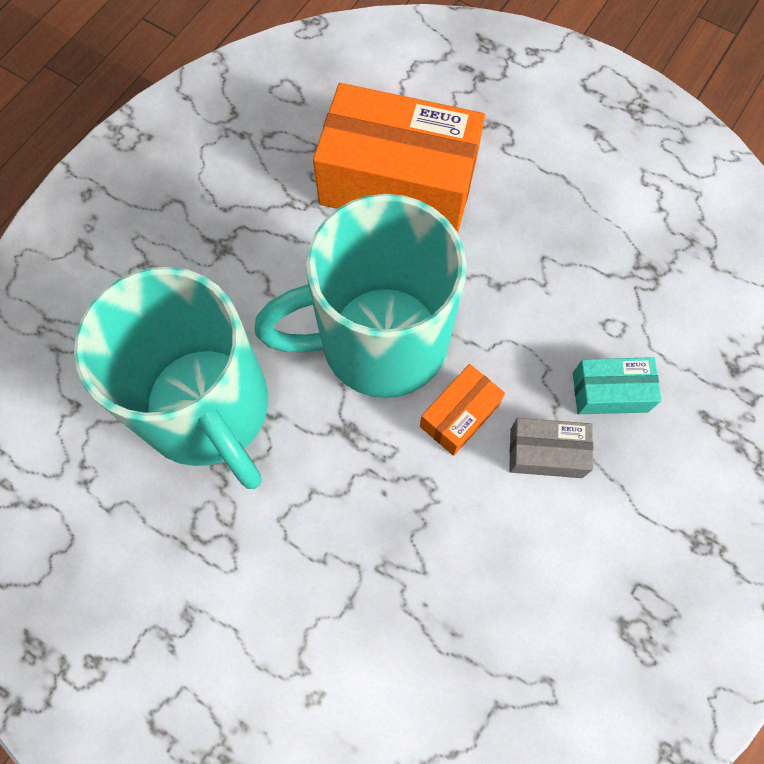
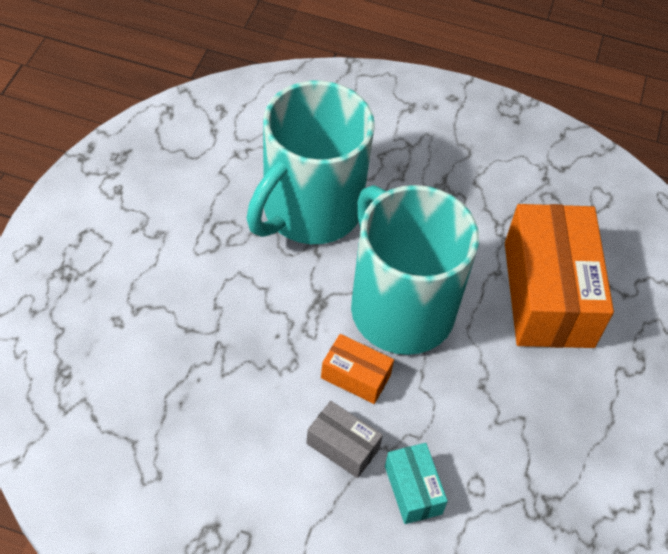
camera: 70 degrees right, 15 degrees down
(546, 453) = (342, 446): grey box -> grey box turned 45 degrees counterclockwise

